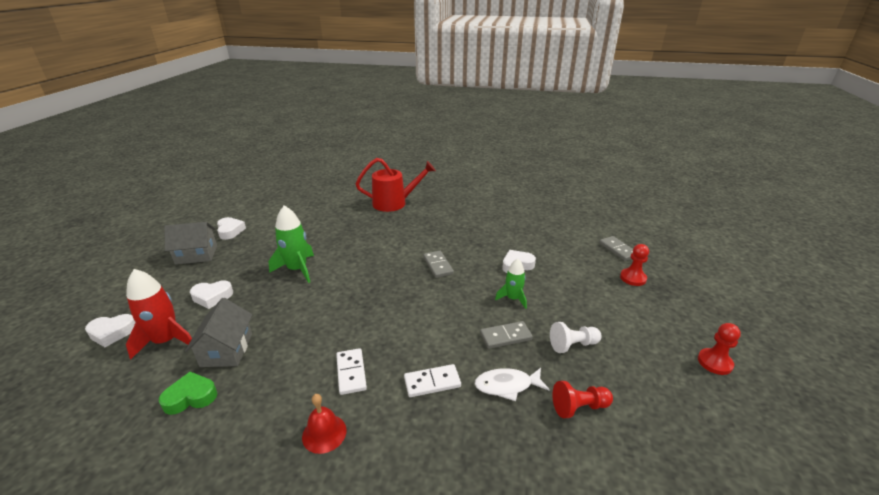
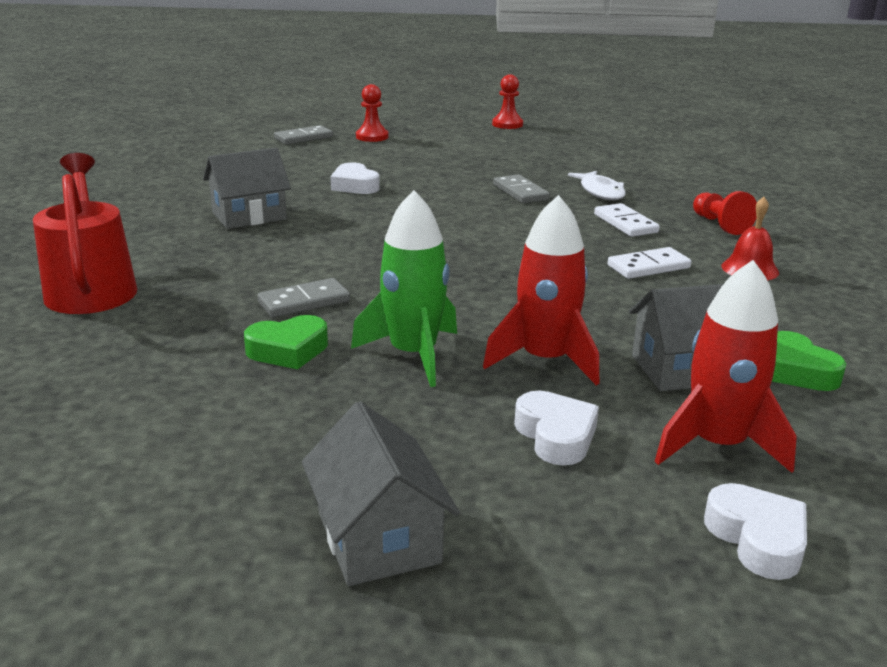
camera: 100 degrees left, 5 degrees down
(230, 231) = (219, 518): white heart -> none
(268, 304) = (544, 360): none -> red rocket
(319, 242) = (288, 350): none -> green heart
(438, 265) = (366, 232): grey domino -> grey domino (304, 302)
(467, 232) = (249, 216): none -> grey house
(512, 298) = (440, 188): green rocket -> none
(573, 345) = (516, 166): white pawn -> none
(579, 407) = (605, 168): red pawn -> red pawn (719, 225)

